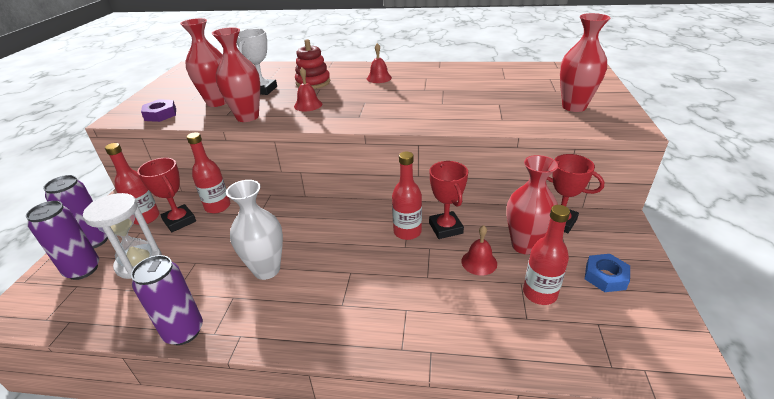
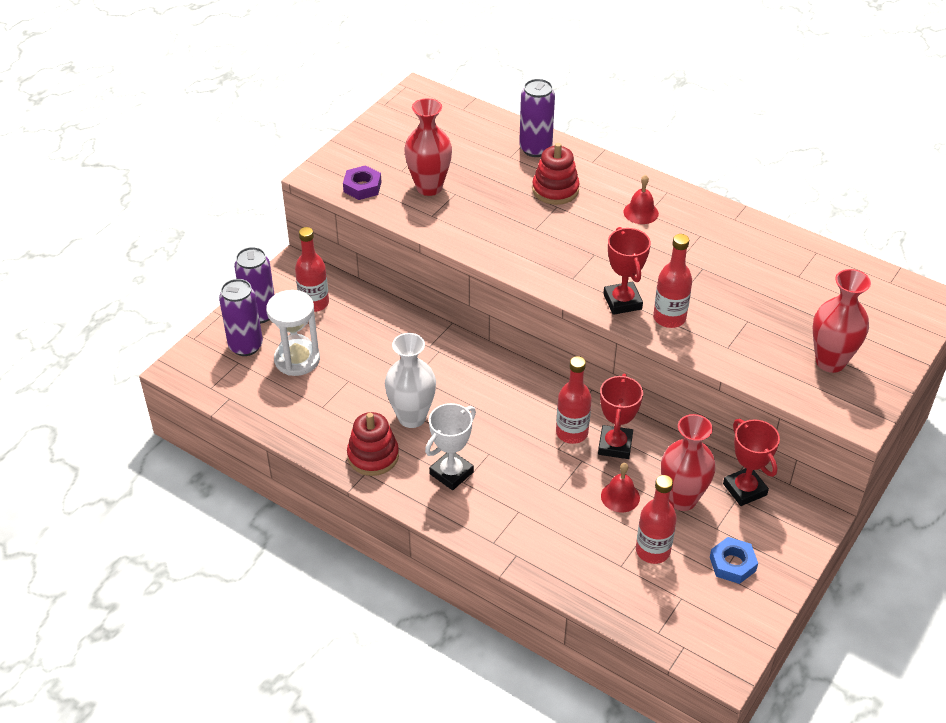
camera: 25 degrees right, 10 degrees up
(179, 221) = (346, 321): red trophy -> red trophy (622, 302)
(184, 331) = (321, 449): purple can -> purple can (535, 149)
(218, 207) = (390, 317): red bottle -> red bottle (669, 318)
(242, 317) = (373, 456): none -> red stacking toy
(247, 117) = (453, 229): red vase -> none
(263, 90) = (489, 182): white trophy -> white trophy (451, 473)
(308, 105) = (528, 234): red bell -> none

